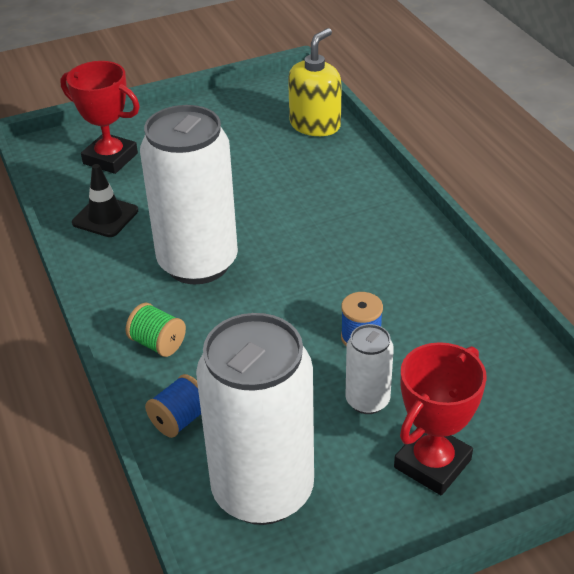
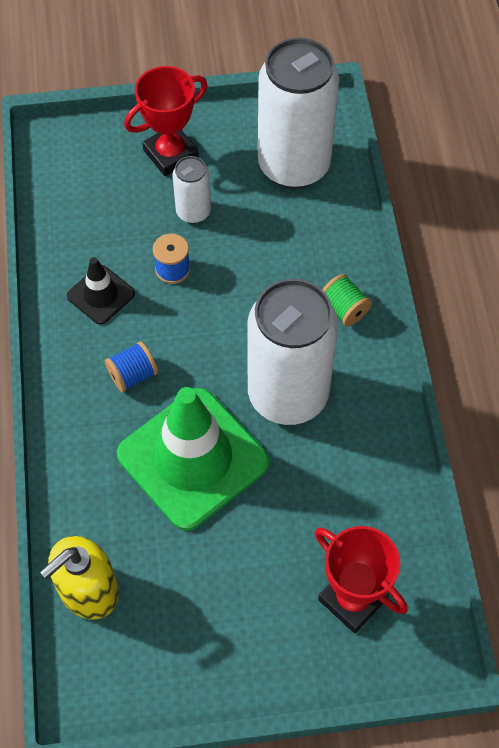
camera: 165 degrees left, 20 degrees up
(105, 217) = (370, 491): black traffic cone -> black traffic cone (101, 295)
(180, 420) = (340, 233): blue spool -> blue spool (133, 375)
(269, 205) = (193, 458): none -> green traffic cone

